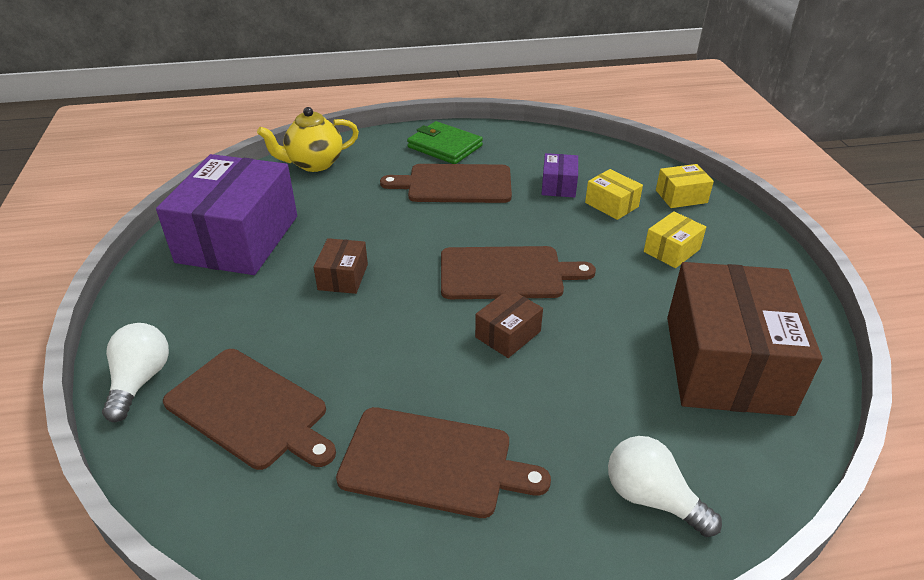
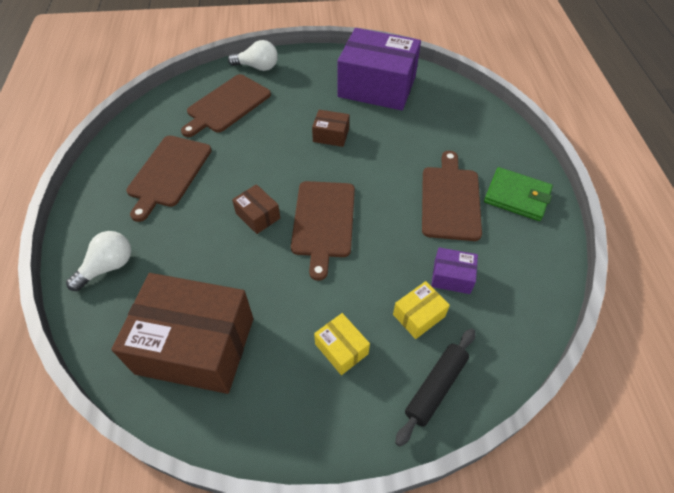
camera: 95 degrees right, 15 degrees up
(314, 164) = (476, 115): yellow teapot -> none
(445, 146) = (517, 196): green wallet -> green wallet turned 75 degrees clockwise
(681, 196) = (435, 387): yellow box -> black rolling pin

